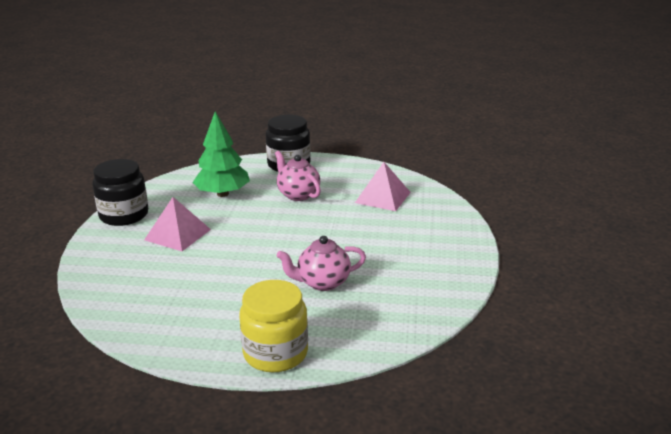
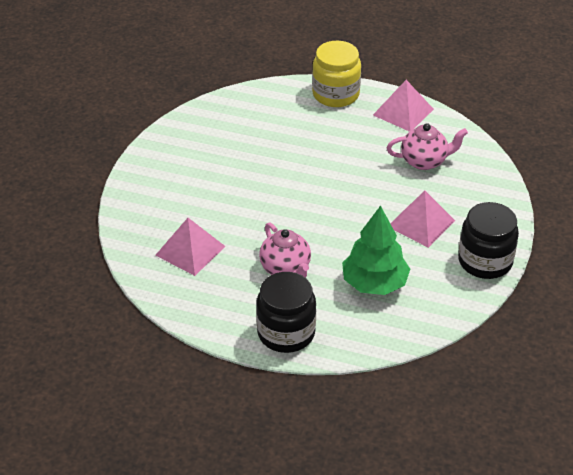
camera: 170 degrees left, 15 degrees up
(184, 340) = (403, 112): none -> pink pyramid
(322, 282) = (287, 148): pink teapot -> pink teapot (424, 161)

